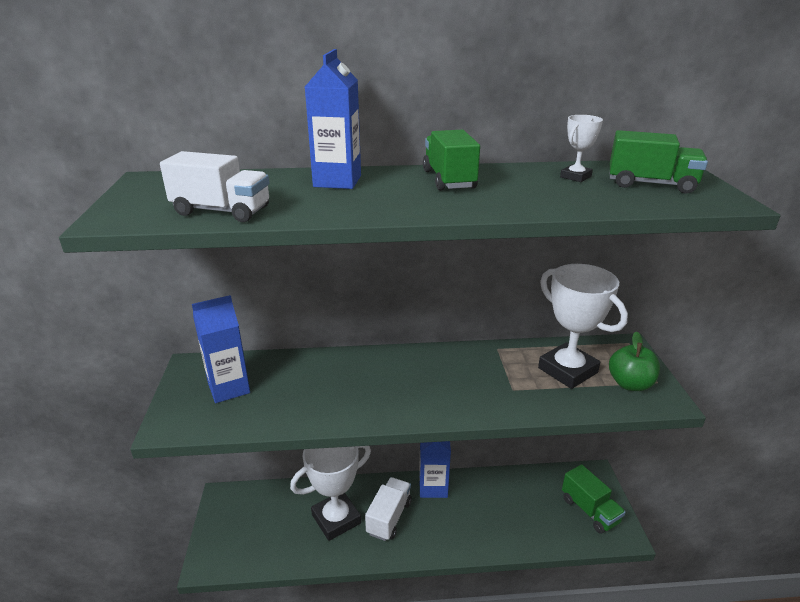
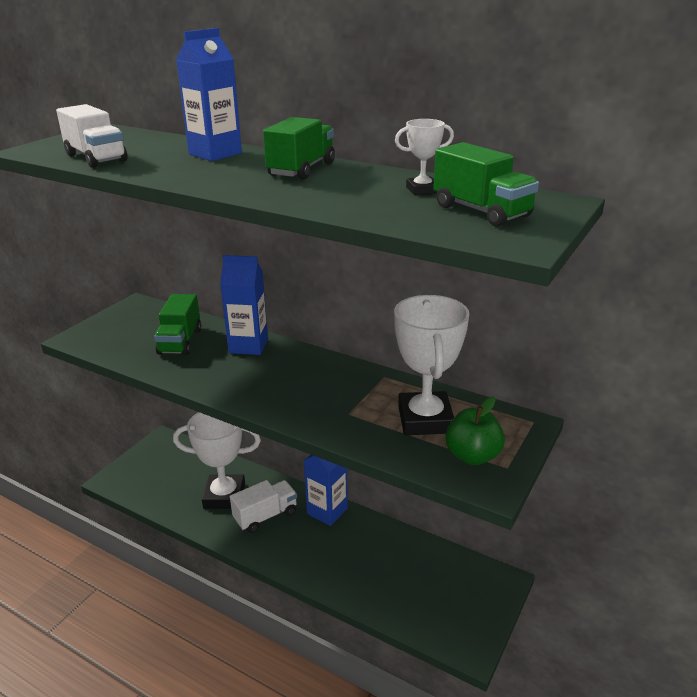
camera: 35 degrees right, 0 degrees up
(229, 388) = (140, 328): blue carton -> blue carton (248, 346)
(589, 510) = (457, 608): green truck -> green truck (180, 341)

